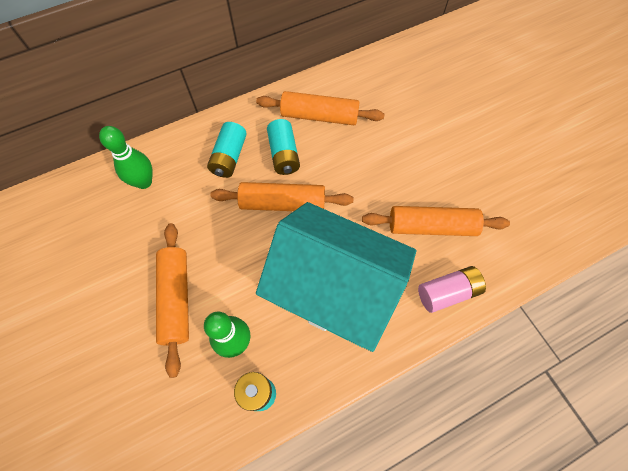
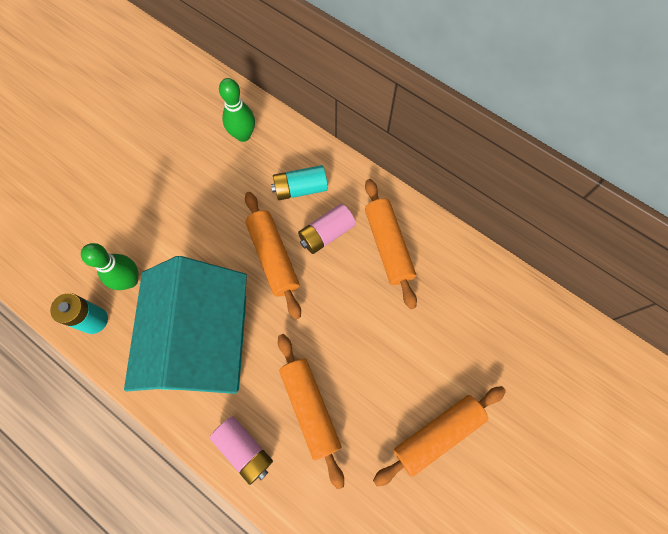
camera: 65 degrees right, 5 degrees up
(176, 299) = (149, 216): orange rolling pin -> orange rolling pin (437, 434)
(284, 154) = (326, 234): turquoise battery -> pink battery

